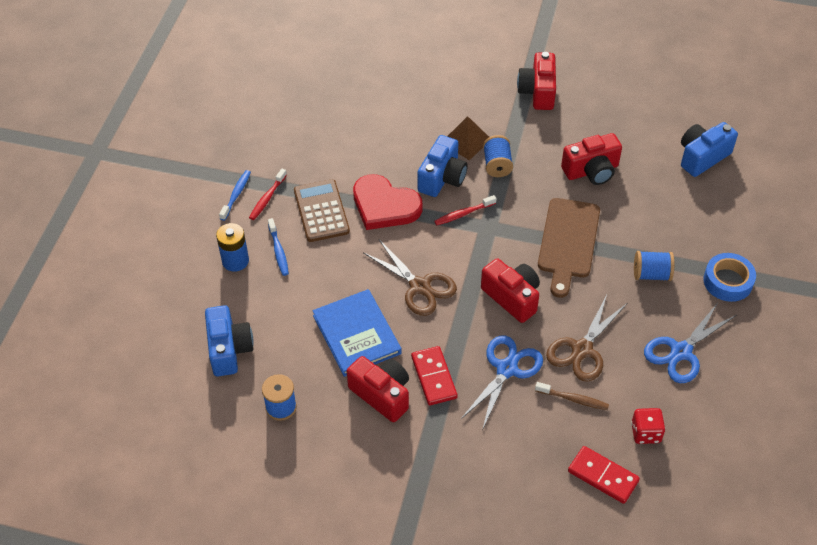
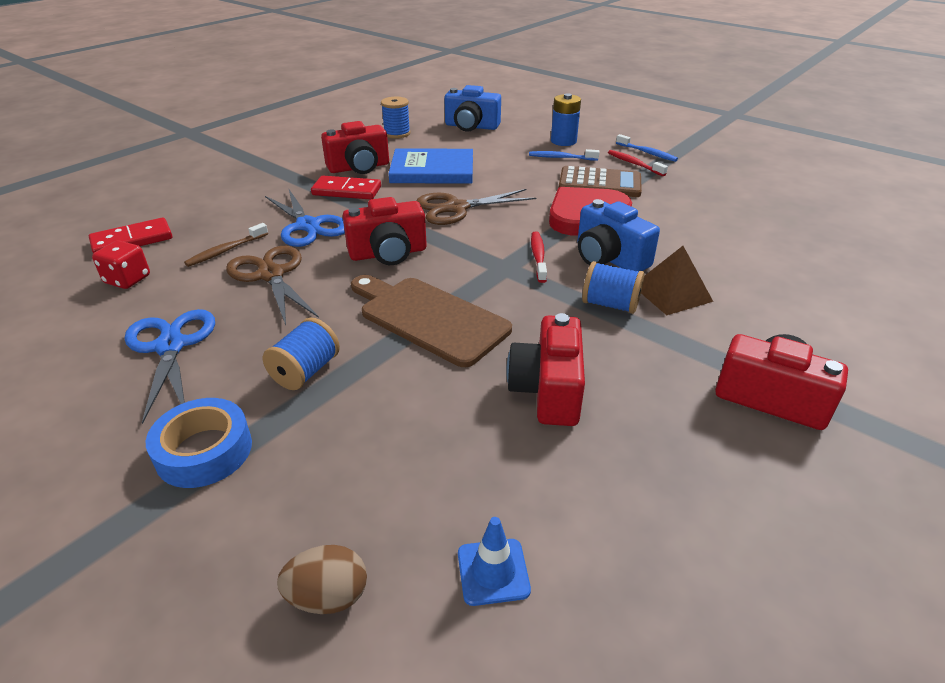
camera: 115 degrees right, 15 degrees down
(702, 157) = (493, 572): blue camera -> blue traffic cone
(749, 198) = (328, 596): none -> brown egg

